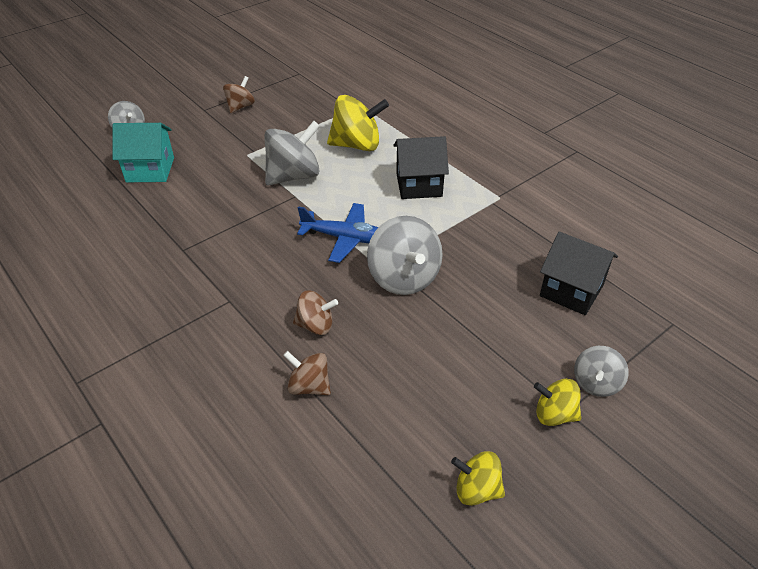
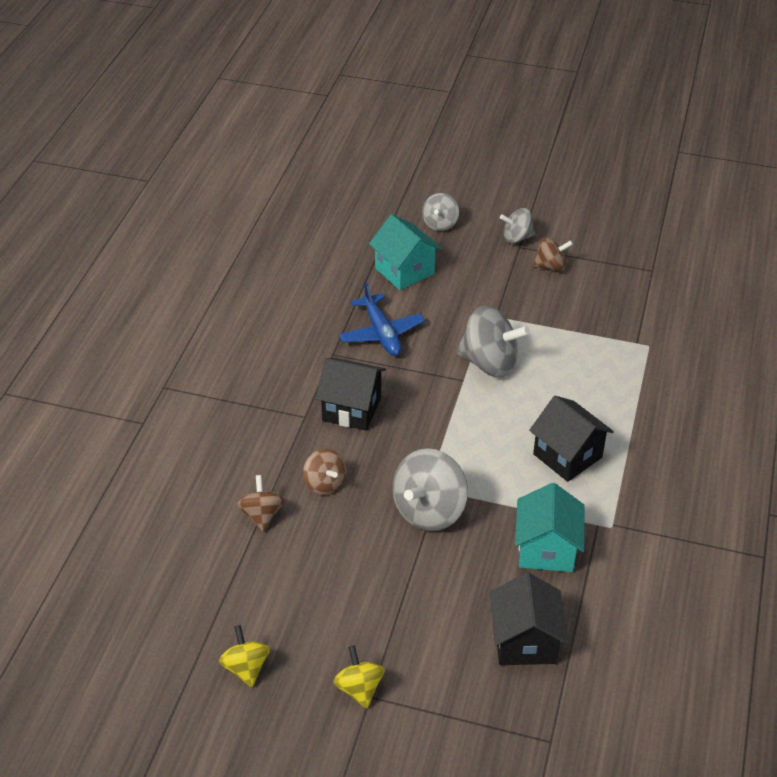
camera: 55 degrees right, 0 degrees up
(254, 268) = (351, 409): none -> black house
(345, 238) = (442, 445): blue plane -> blue plane (381, 333)
(357, 145) = (581, 379): yellow spinning top -> none
(494, 237) = (546, 549): none -> turquoise house
(596, 383) = (419, 705): grey spinning top -> grey spinning top (517, 238)

